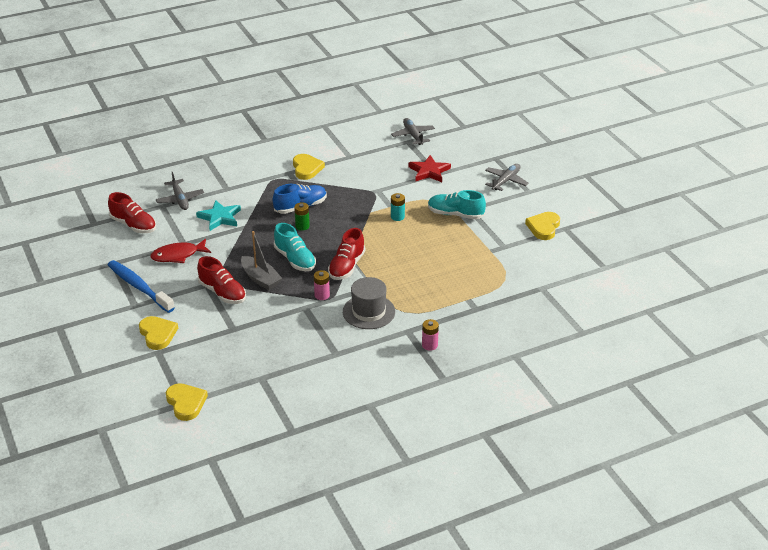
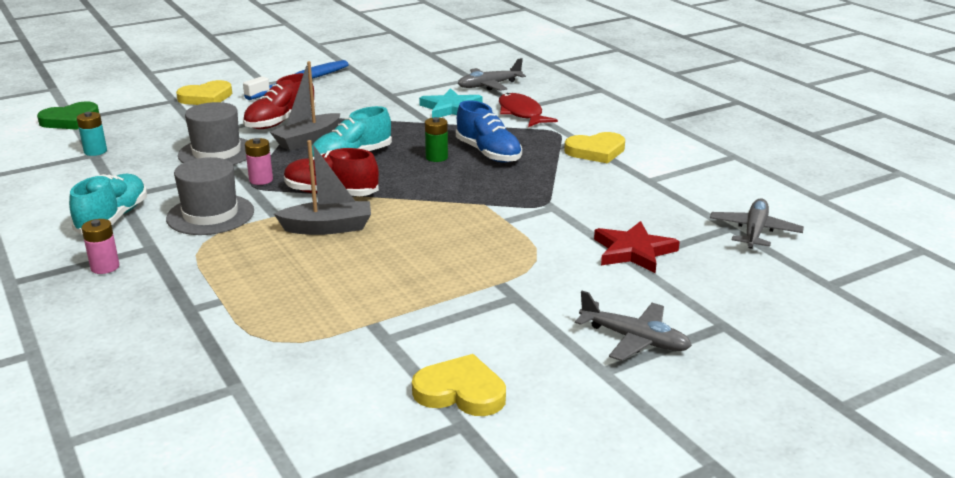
camera: 85 degrees right, 10 degrees down
(133, 225) = (428, 69): red shoe -> none
(178, 255) = (364, 94): red fish -> red fish (521, 113)
(186, 403) = (70, 120): yellow heart -> green heart
(272, 318) = (216, 153): none -> grey hat
(392, 266) = (328, 228): none -> grey boat
(397, 217) = (474, 227): turquoise battery -> turquoise battery (95, 151)
(413, 135) = (754, 231): grey plane -> grey plane turned 45 degrees counterclockwise
(455, 214) = (492, 282): turquoise shoe -> turquoise shoe (113, 218)

